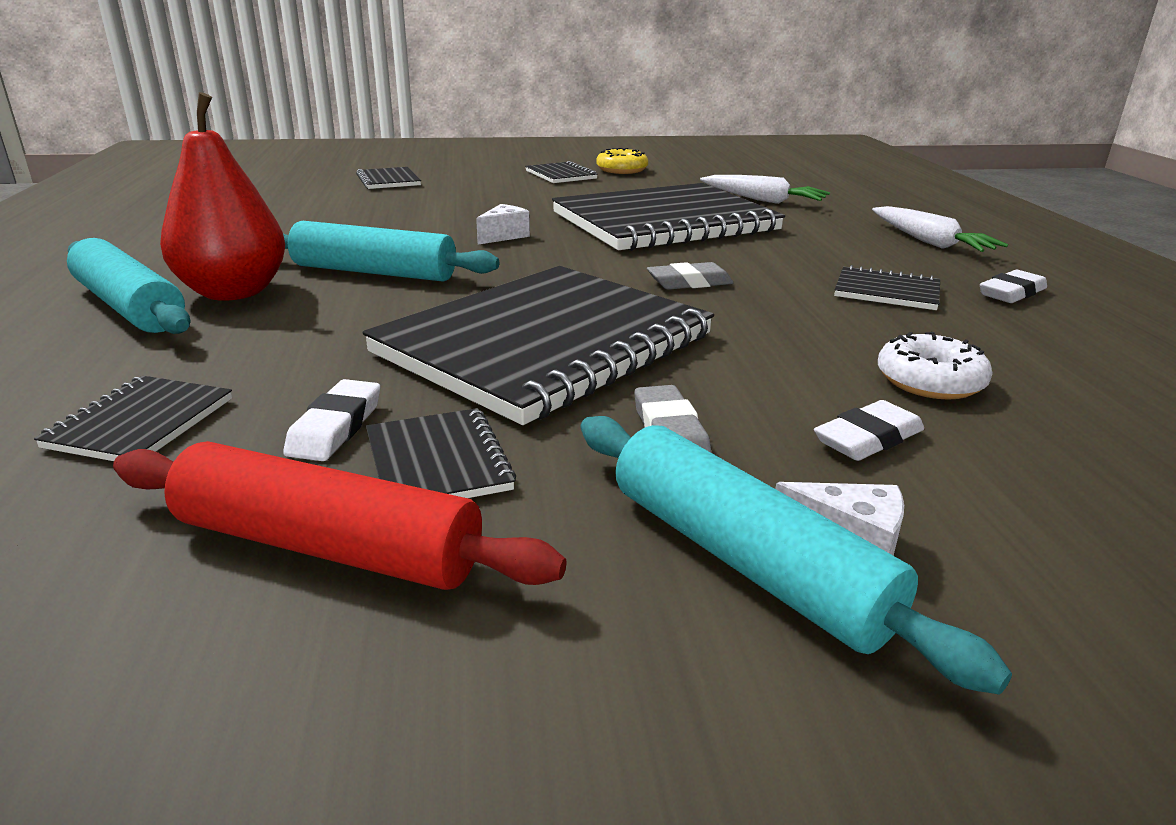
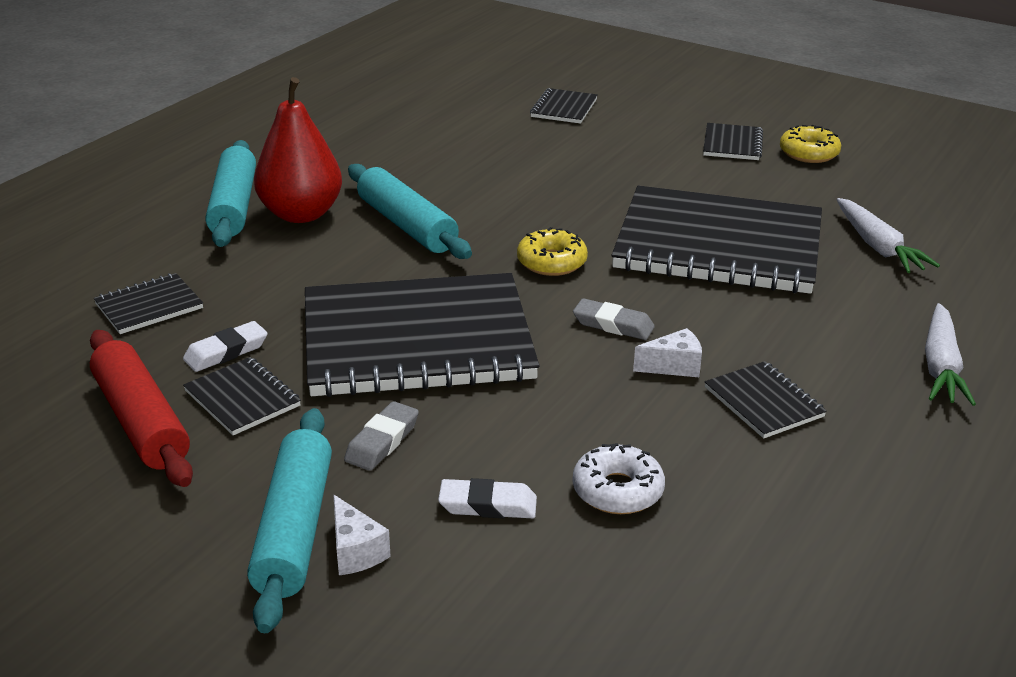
camera: 40 degrees right, 5 degrees up
(437, 462) = (242, 398): black notebook -> black notebook turned 60 degrees counterclockwise
(504, 236) = (553, 216): white cheese -> white cheese (673, 366)
(560, 261) = (551, 262): none -> yellow donut
(1011, 293) = (882, 454): white eraser -> none

